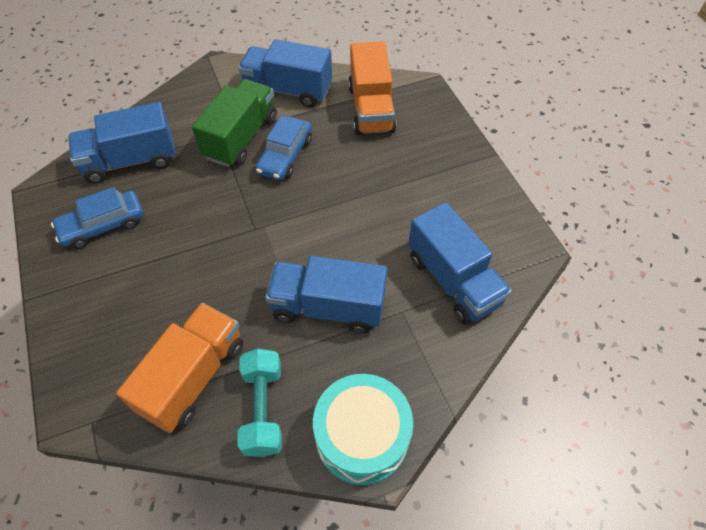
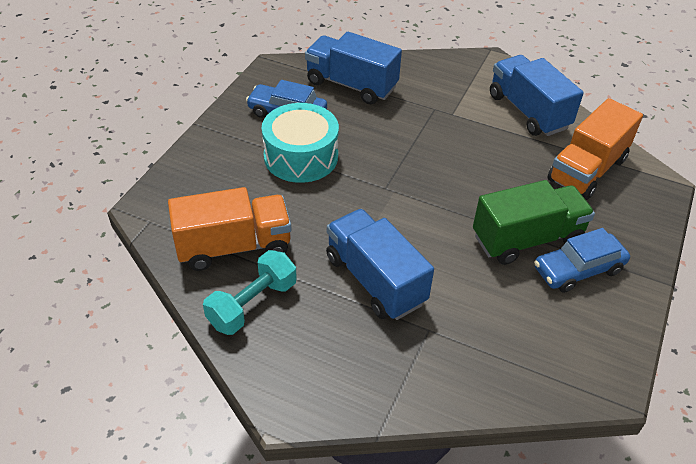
camera: 45 degrees right, 10 degrees down
(241, 138) = (449, 121): green truck -> green truck (527, 239)
(285, 156) = (469, 155): blue car -> blue car (578, 269)
(362, 436) = (295, 382): turquoise drum -> turquoise drum (301, 156)
(453, 280) = (501, 344): blue truck -> none

